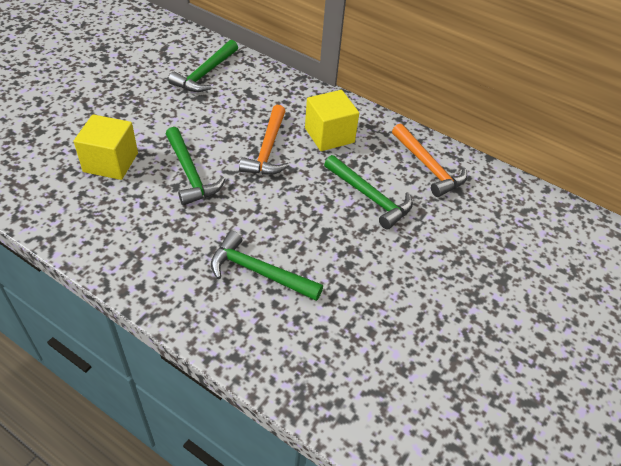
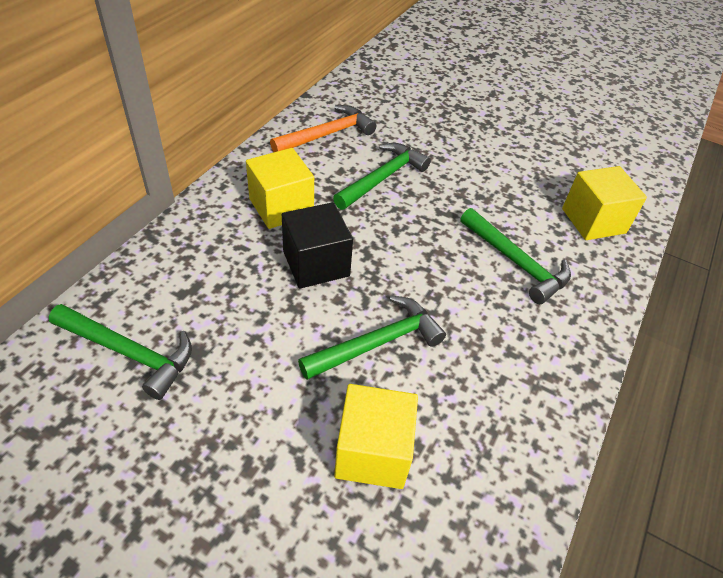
camera: 95 degrees left, 0 degrees up
(259, 272) = (516, 262): green hammer -> green hammer turned 60 degrees counterclockwise
(268, 149) = (316, 264): orange hammer -> black cube
(313, 357) = (593, 221): none -> yellow cube

